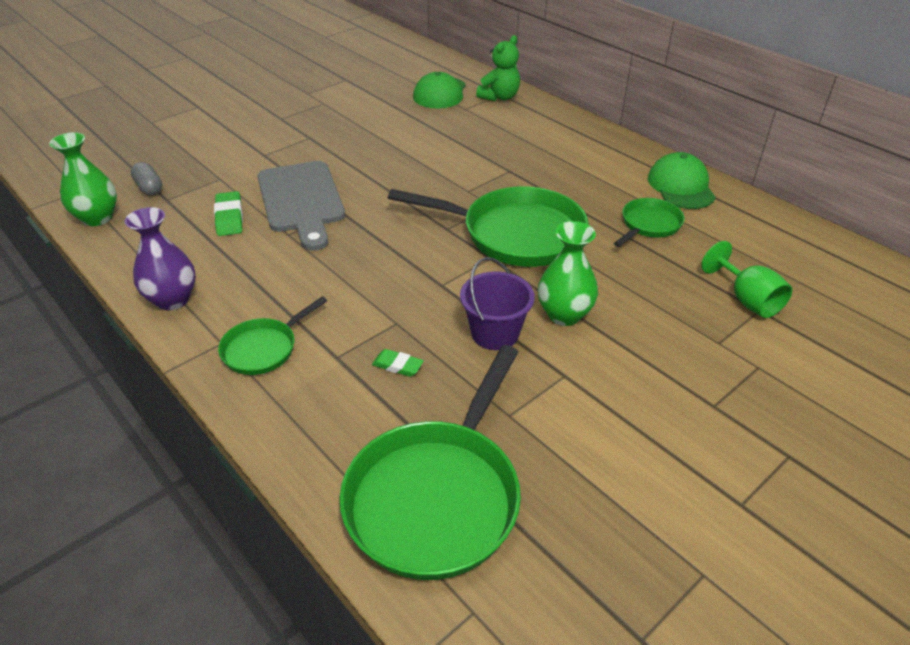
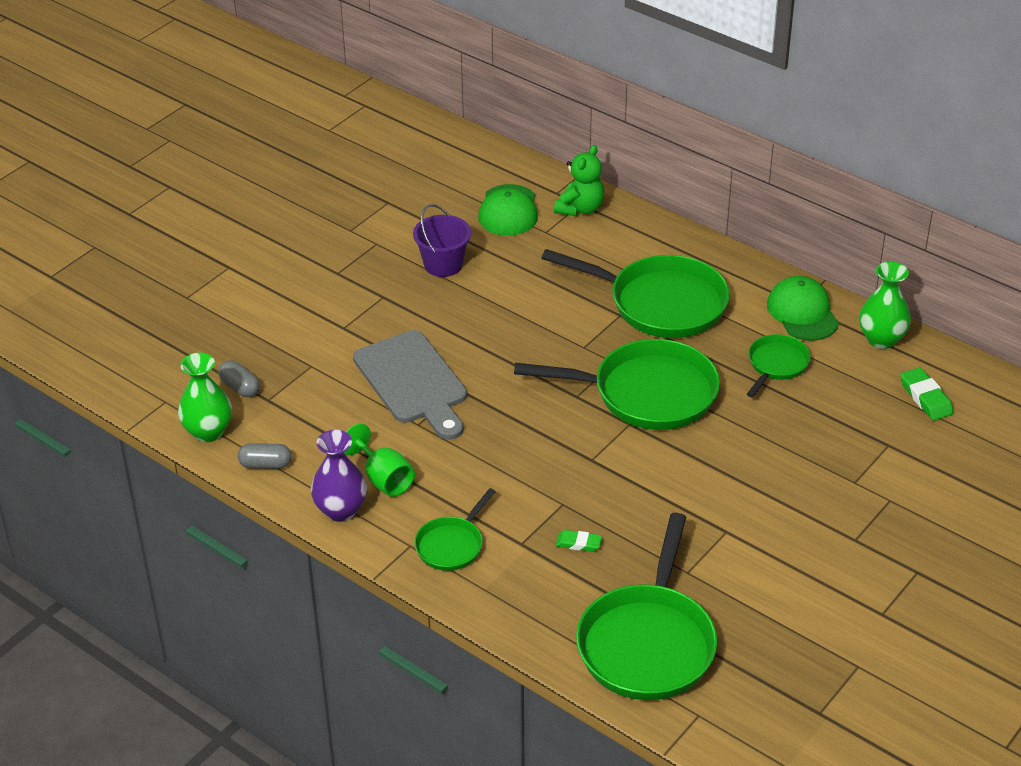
camera: 10 degrees left, 0 degrees up
(129, 251) = (265, 465): none -> grey capsule
(229, 217) = (347, 413): green eraser -> green eraser (926, 398)
(495, 333) = (655, 501): purple bucket -> purple bucket (443, 264)
(549, 166) = (660, 303): none -> green pan
(564, 315) = (713, 474): green vase -> green vase (881, 339)
(747, 300) = (877, 436): green goblet -> green goblet (383, 479)

